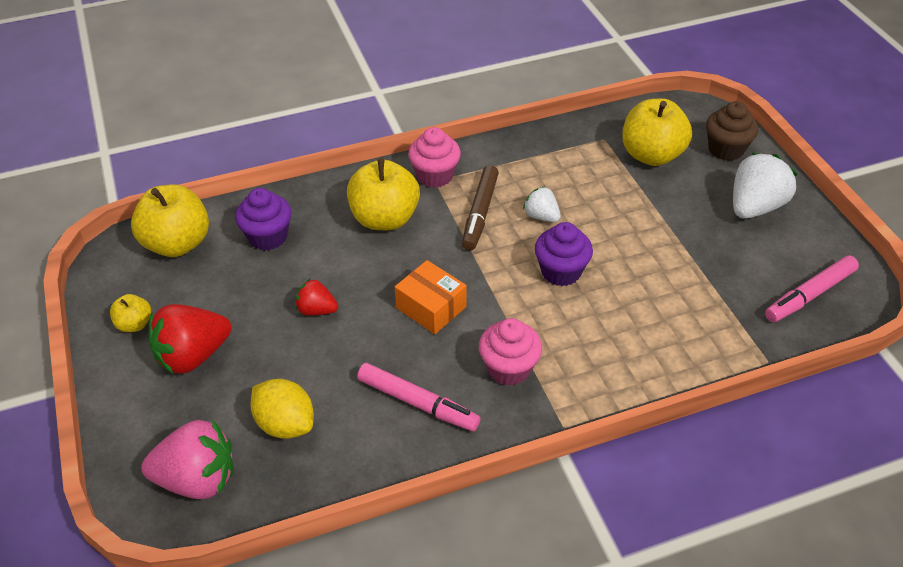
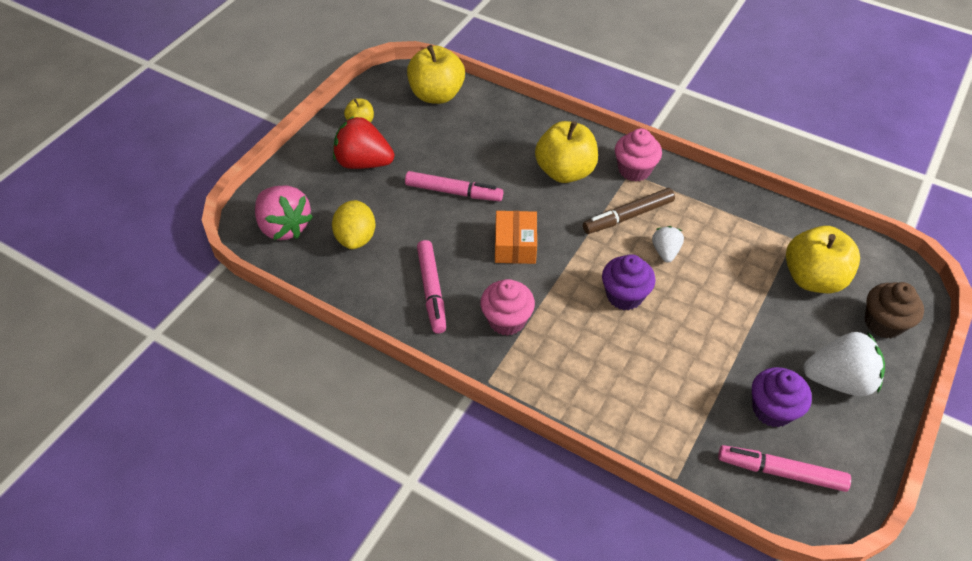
camera: 50 degrees right, 5 degrees up
(268, 237) = (486, 129): purple cupcake -> purple cupcake (772, 409)
(316, 310) = (453, 192): red strawberry -> pink marker

